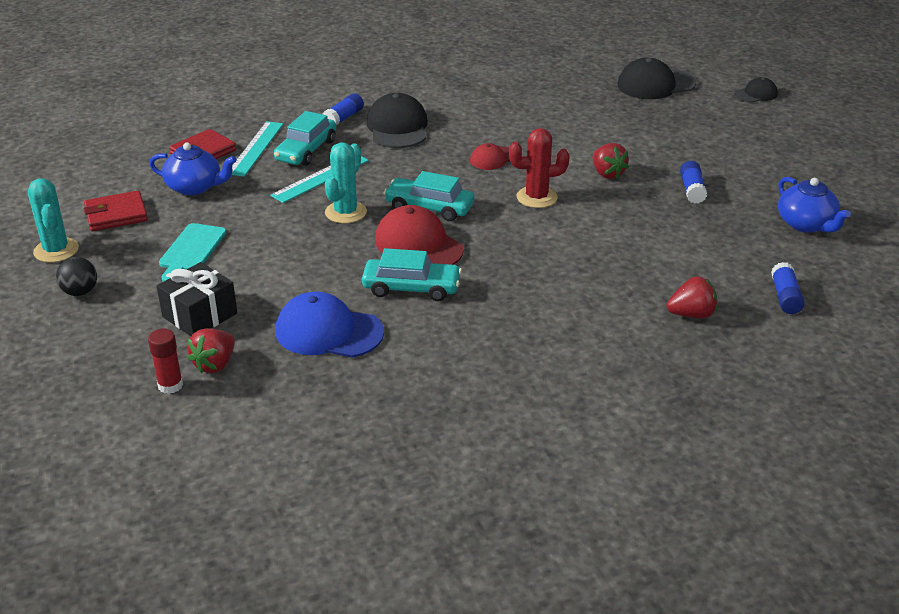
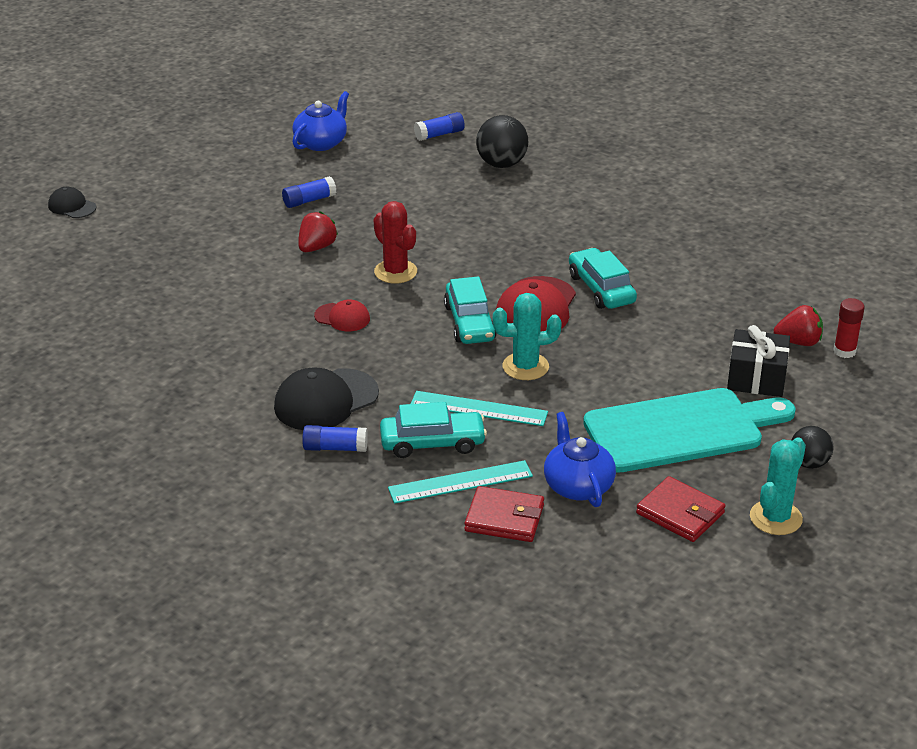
camera: 120 degrees left, 0 degrees up
(191, 250) = (680, 430): turquoise cutting board -> turquoise cutting board, size x1.92
(328, 332) = (699, 306): blue cap -> none
(655, 84) = (87, 267): black cap -> none
(691, 314) = (501, 164): red strawberry -> black ball

